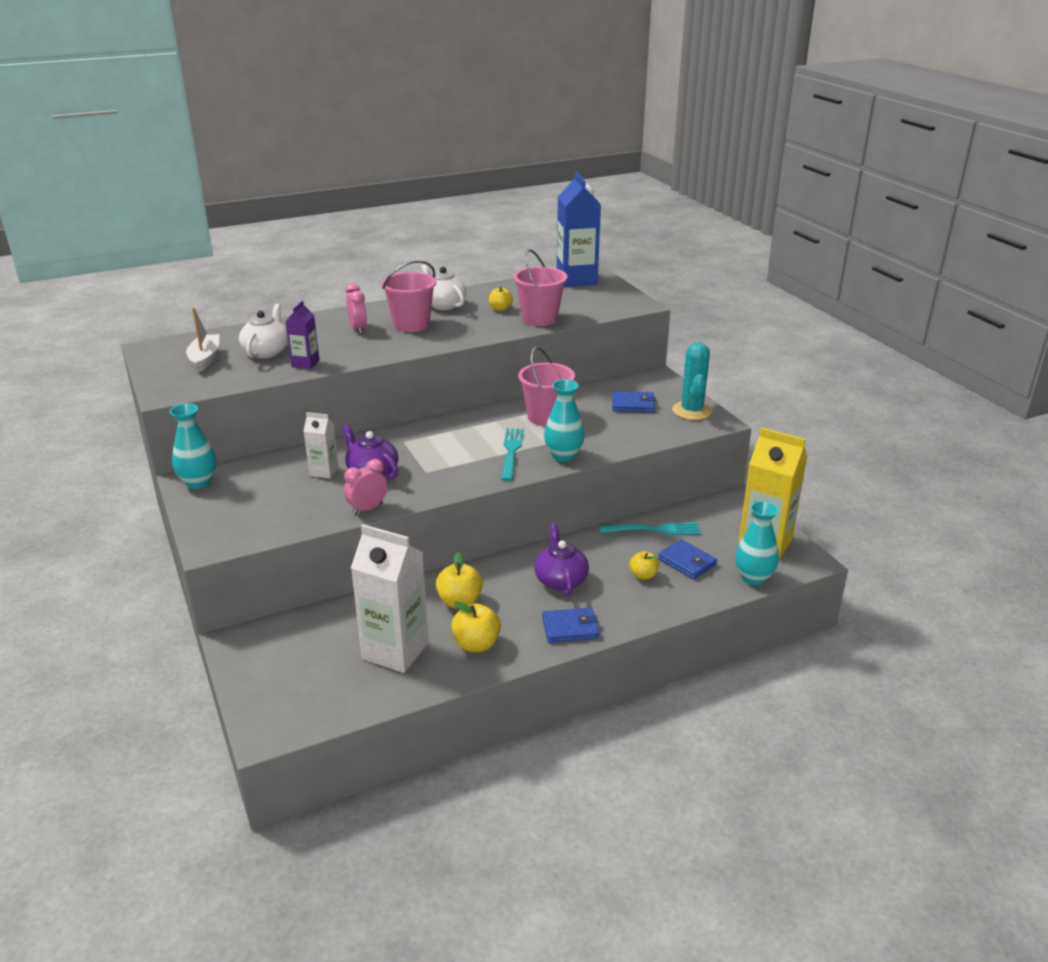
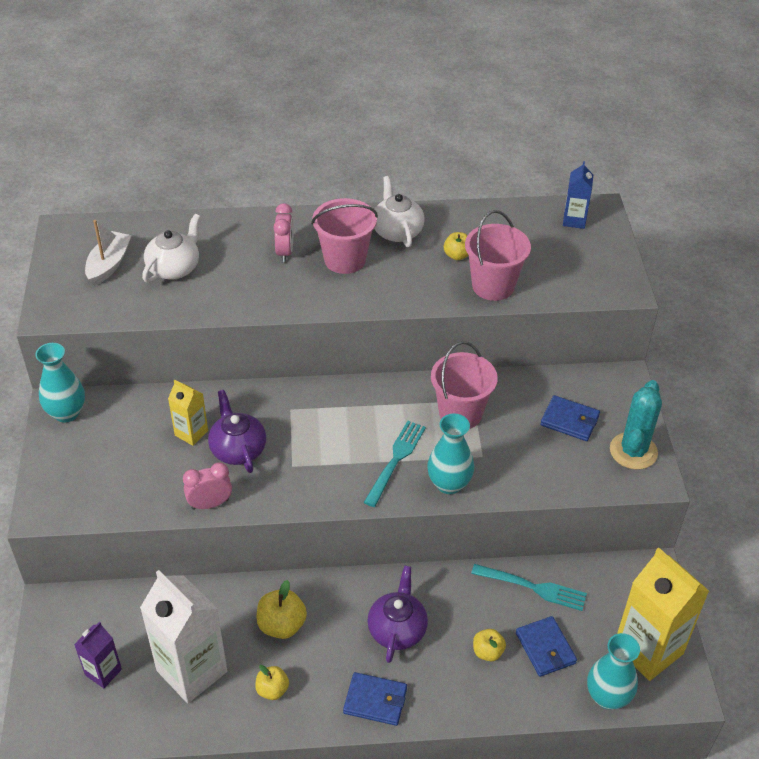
camera: 20 degrees right, 15 degrees up
(305, 363) = (204, 300): purple carton -> purple carton (103, 672)
(324, 471) = (191, 433): white carton -> yellow carton
(476, 644) = (272, 690): yellow apple -> yellow apple, size x0.65
(576, 280) = (574, 220): blue carton -> blue carton, size x0.51

